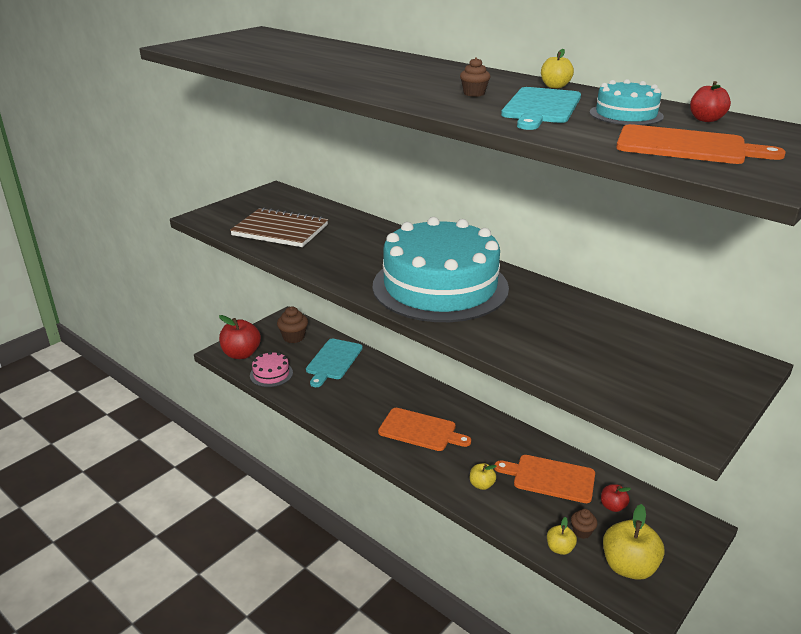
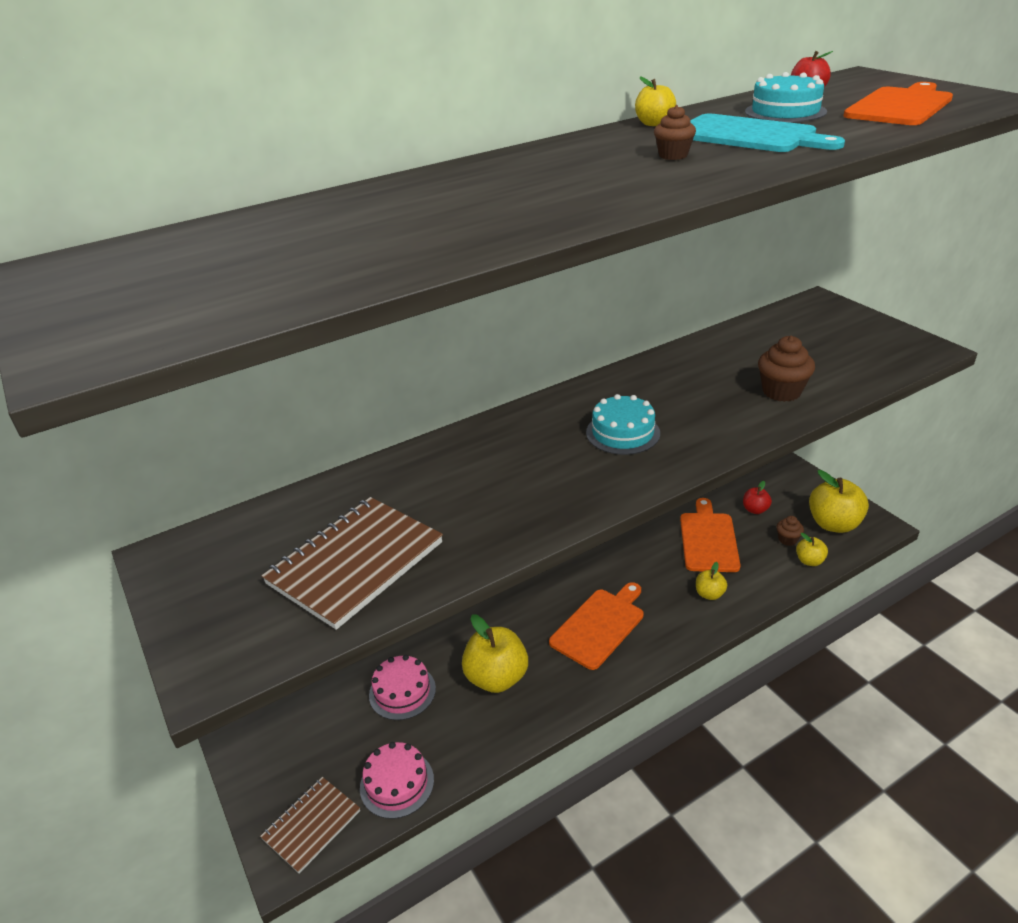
camera: 70 degrees left, 5 degrees up
(241, 354) = (311, 825): red apple -> brown notebook
(293, 337) = (305, 736): brown cupcake -> brown cupcake (781, 392)
(333, 361) = (402, 691): turquoise cutting board -> pink cake
(356, 393) = (496, 677): none -> yellow apple
(440, 286) = (623, 433): turquoise cake -> turquoise cake, size x0.40
(550, 478) = (708, 539): orange cutting board -> orange cutting board turned 150 degrees clockwise

